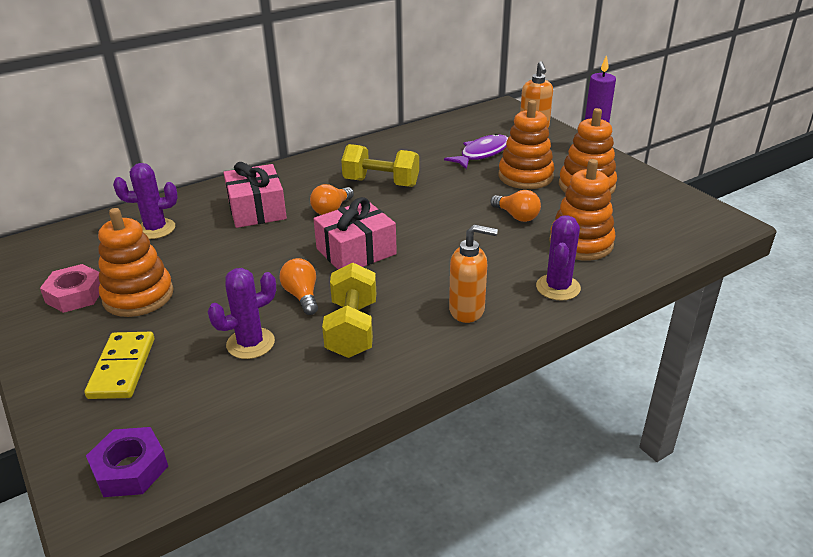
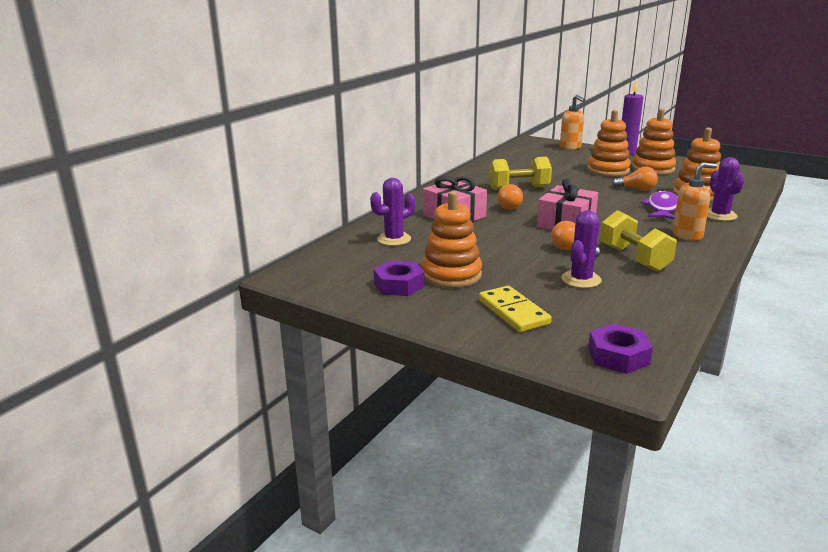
camera: 25 degrees left, 10 degrees down
(75, 295) = (398, 285): pink nut -> purple nut
(482, 154) = (560, 164): purple fish -> purple fish (662, 208)

